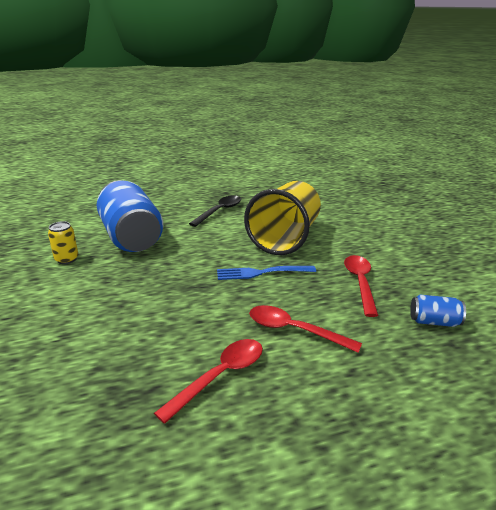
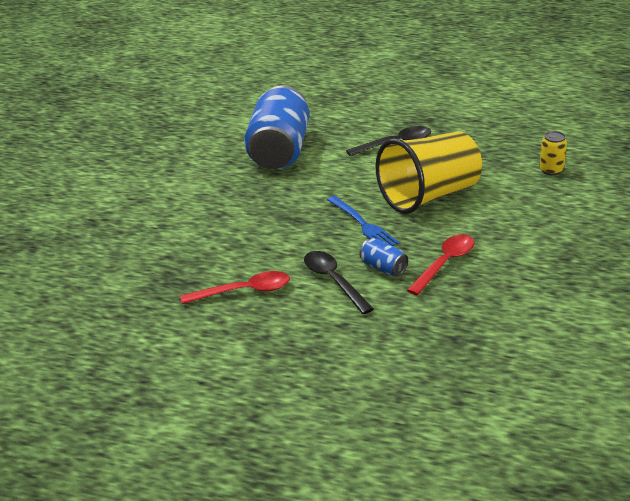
camera: 35 degrees right, 5 degrees up
(67, 259) = (206, 159): yellow can -> yellow can (551, 170)
(262, 273) = (363, 224): blue fork -> blue fork turned 150 degrees counterclockwise
(294, 330) = (333, 281): red spoon -> black spoon
(434, 322) = (465, 318): blue can -> blue can (383, 268)

